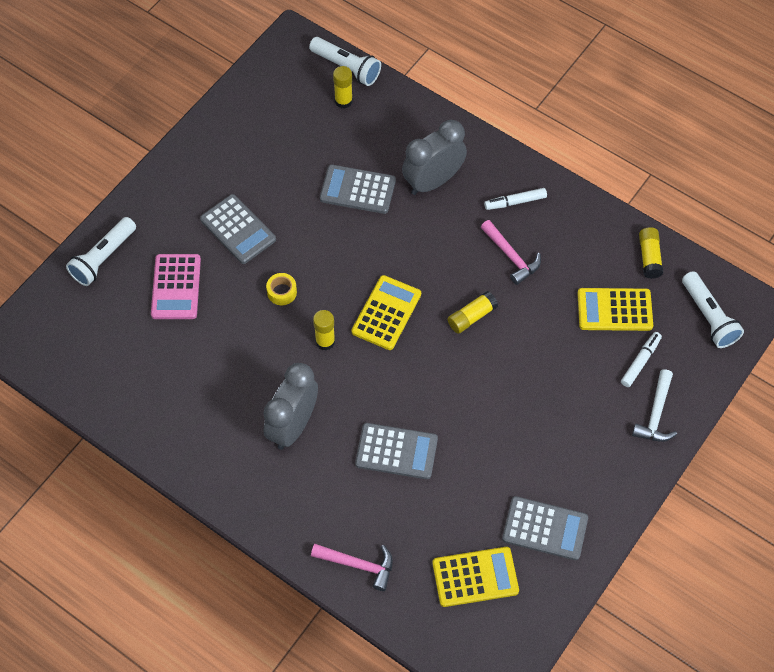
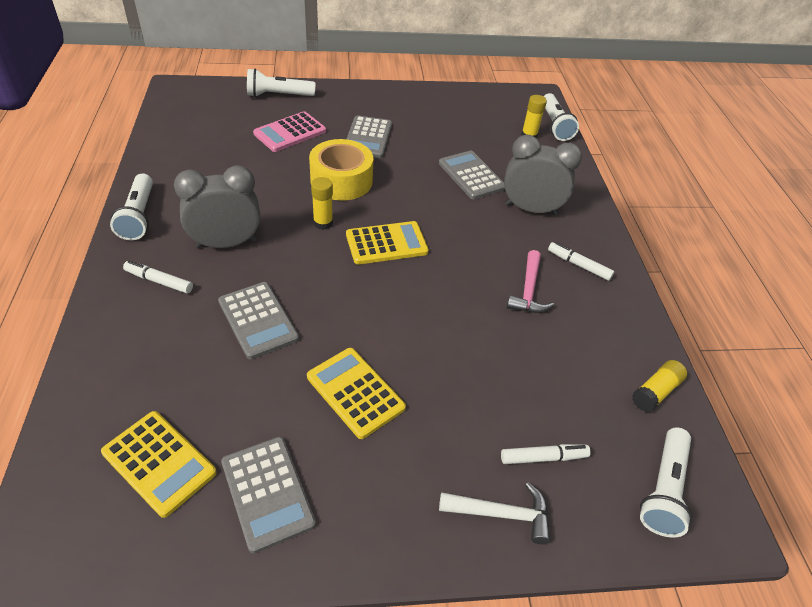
camera: 45 degrees right, 15 degrees down
(203, 472) = (139, 216): none -> white flashlight
(282, 292) = (341, 180): yellow tape -> yellow tape, size x2.22
(300, 495) = (159, 281): none -> white marker
(358, 565) = (110, 358): pink hammer -> none
(472, 317) = (442, 297): yellow glue stick -> none
(614, 310) = (570, 398): yellow calculator -> yellow calculator (355, 392)
(656, 414) = (501, 514): white hammer -> white hammer turned 150 degrees counterclockwise

